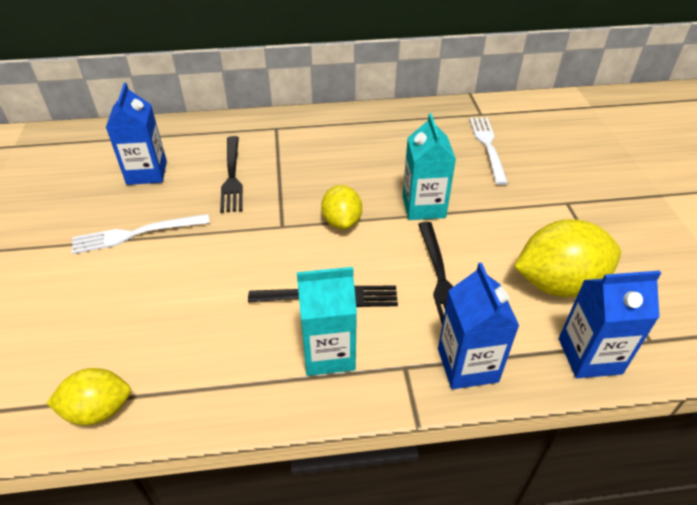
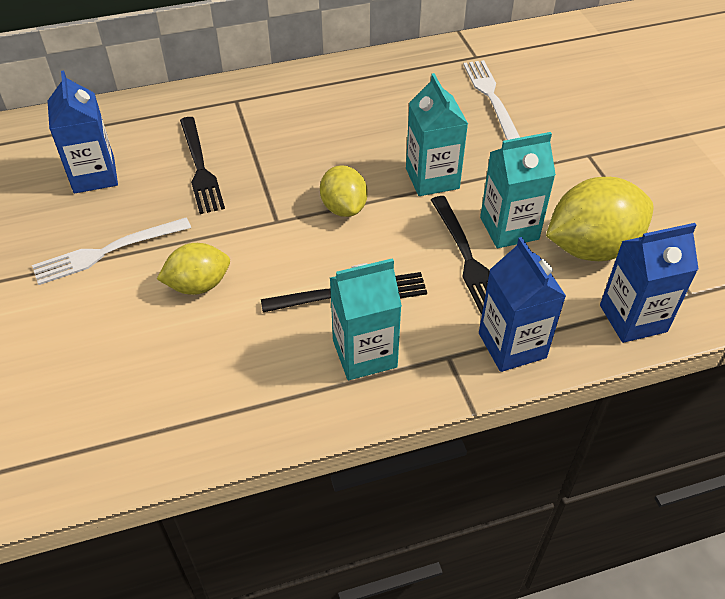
camera: 10 degrees left, 5 degrees up
(98, 410) = (133, 448): yellow lemon -> yellow lemon (198, 285)
(484, 257) = (509, 228): none -> turquoise carton

